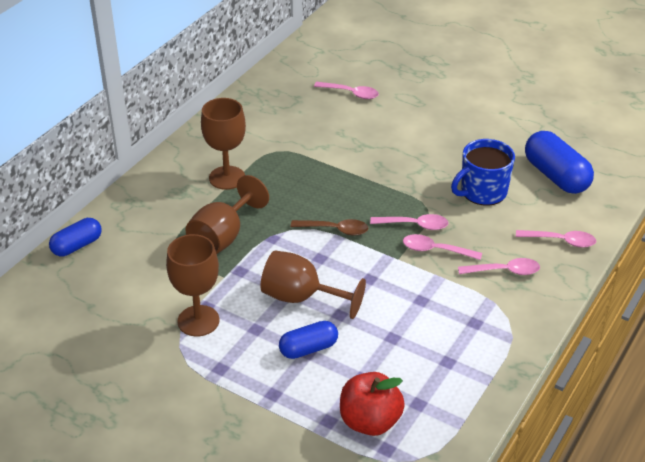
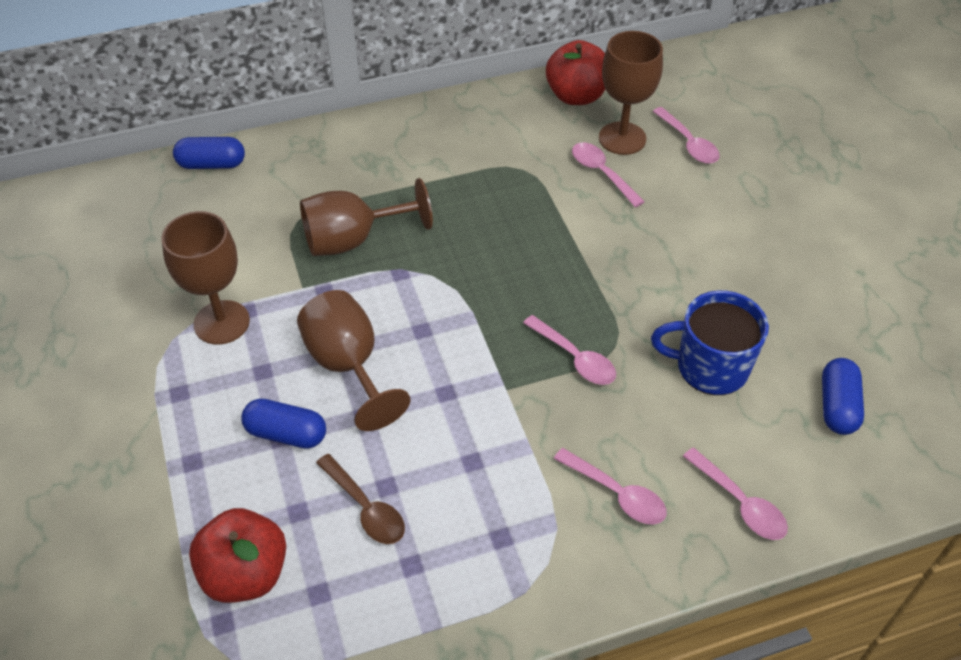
camera: 40 degrees right, 10 degrees up
(227, 178) = (435, 172): brown goblet -> brown goblet (622, 138)
(260, 99) = (576, 96): none -> red apple
(335, 230) = (477, 306): brown spoon -> brown spoon (366, 508)
(435, 250) = (563, 407): pink spoon -> pink spoon (602, 173)
(556, 176) = (837, 406): blue capsule -> blue capsule, size x0.62

